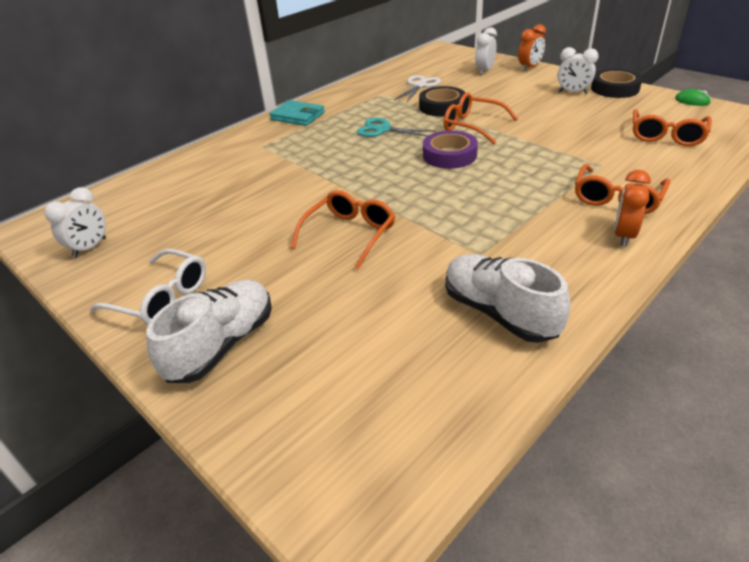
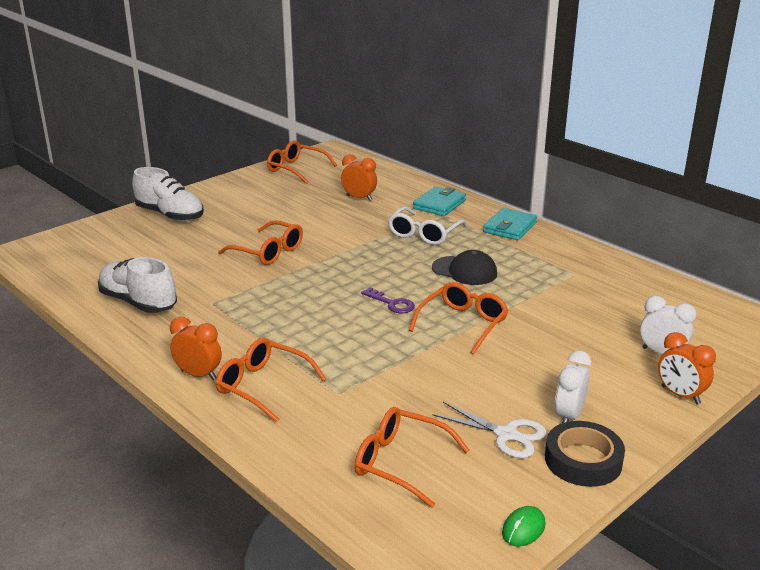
camera: 90 degrees right, 10 degrees down
(90, 248) = (297, 169): white clock -> orange glasses
(160, 297) = (227, 195): white glasses -> white glasses (424, 233)
(208, 192) = (359, 198): none -> orange clock
(239, 148) = (439, 204): none -> turquoise wallet
(383, 130) = (464, 271): turquoise scissors -> black cap
(420, 85) = (600, 299): white scissors -> white scissors (506, 435)
(442, 106) = (526, 309): black tape -> none
(449, 155) = (392, 303): purple tape -> purple key
(499, 313) = (138, 302): white shoe -> white shoe turned 105 degrees counterclockwise

